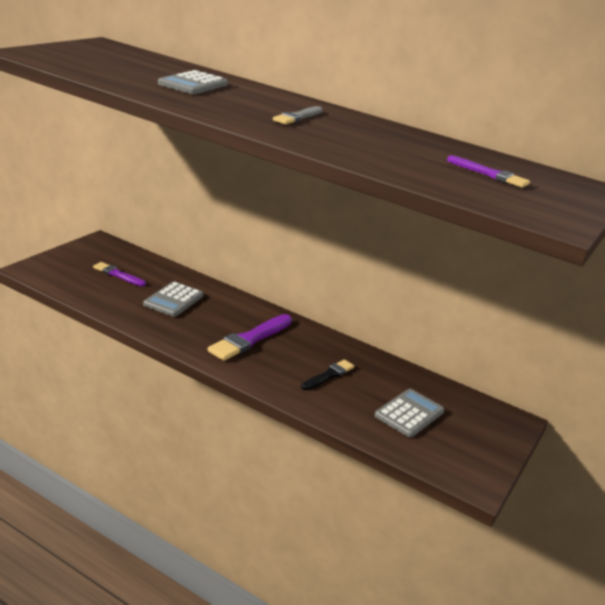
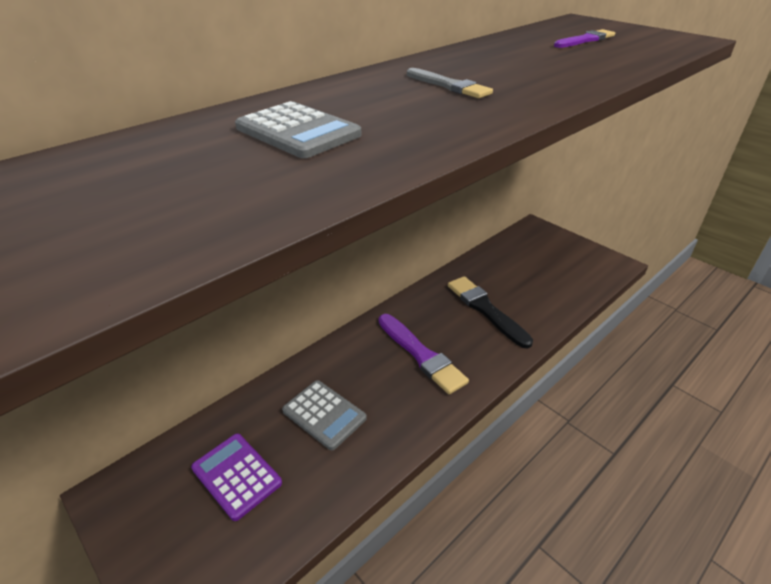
camera: 70 degrees left, 10 degrees up
(118, 275) = (236, 476): purple brush -> purple calculator
(328, 375) = (486, 310): black brush -> black brush, size x1.66
(409, 413) = (537, 275): grey calculator -> none

